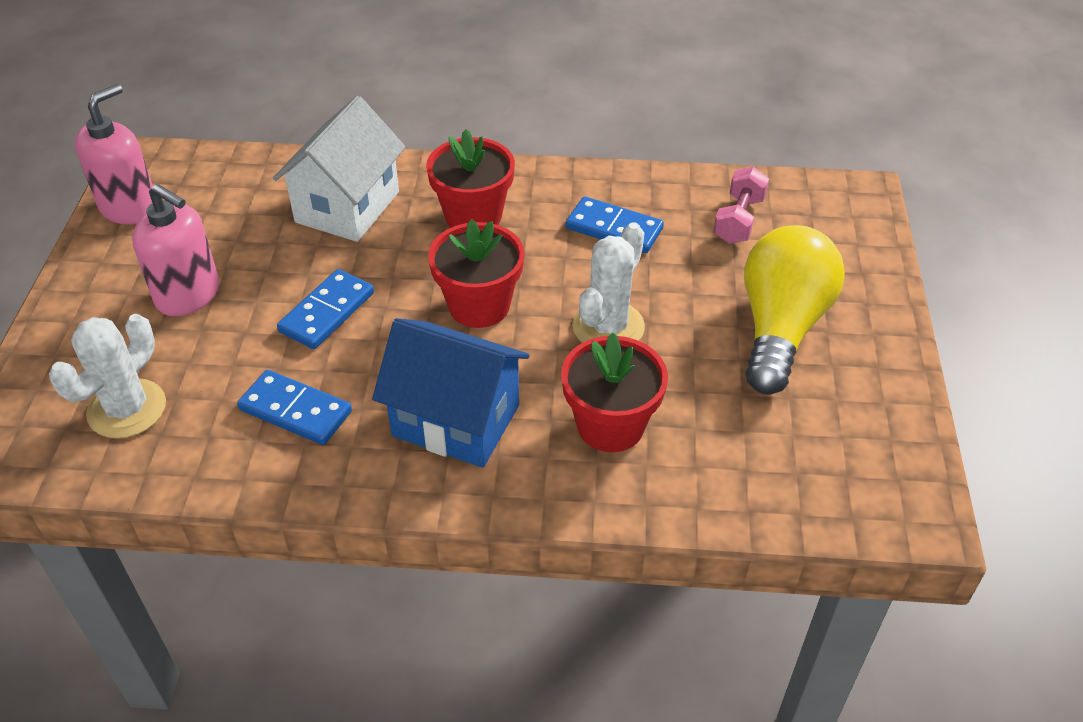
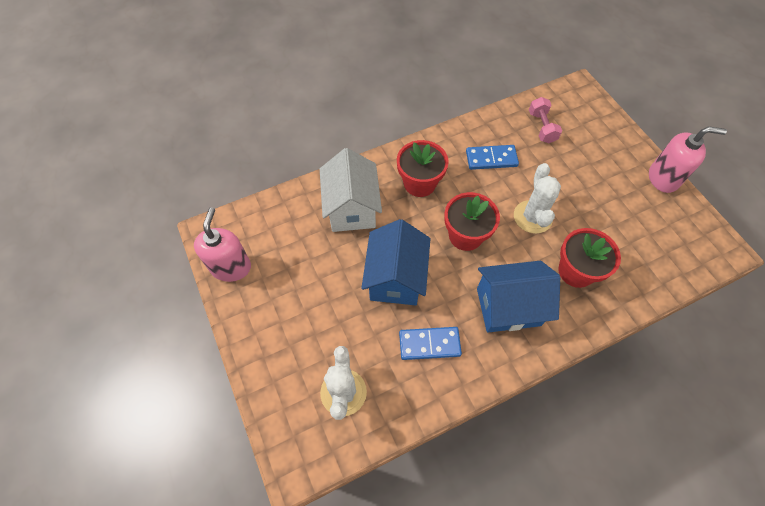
camera: 30 degrees left, 15 degrees up
(188, 295) = (314, 305): pink soap dispenser -> pink soap dispenser (663, 178)
(327, 312) = (395, 278): blue domino -> blue house
(780, 327) = (604, 179): yellow light bulb -> none

